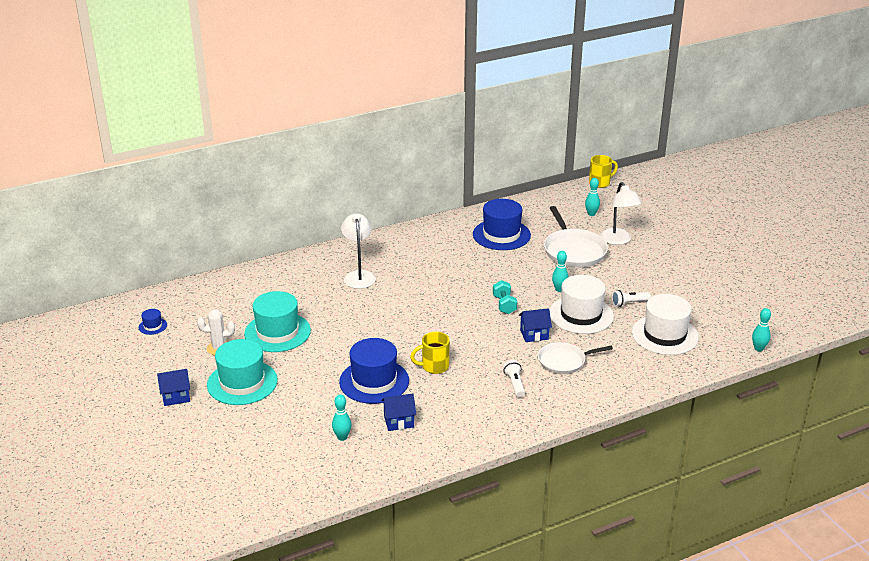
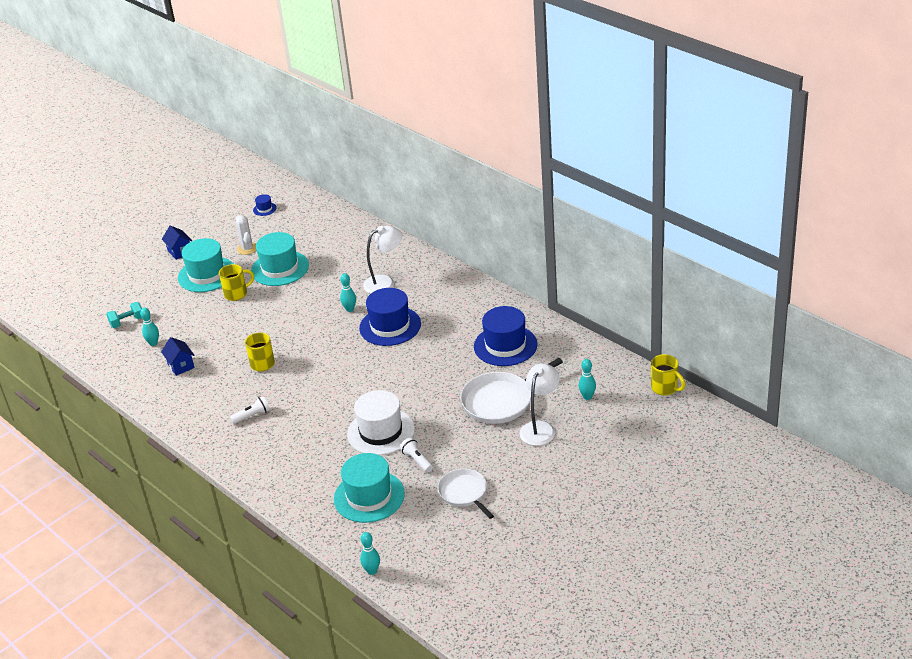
camera: 75 degrees right, 5 degrees up
(298, 366) = (237, 294): none -> yellow mug
(374, 381) = (230, 337): blue hat -> blue hat (390, 326)
(504, 305) = (376, 379): turquoise dumbbell -> turquoise dumbbell (127, 322)
(534, 334) = (334, 409): blue house -> none
(559, 289) = (420, 407): turquoise bowling pin -> turquoise bowling pin (350, 309)
(564, 361) = (298, 438): white pan -> white pan (464, 493)
(618, 240) = (540, 428): white lamp -> white lamp turned 150 degrees clockwise
(665, 335) = (369, 496): white hat -> turquoise hat

